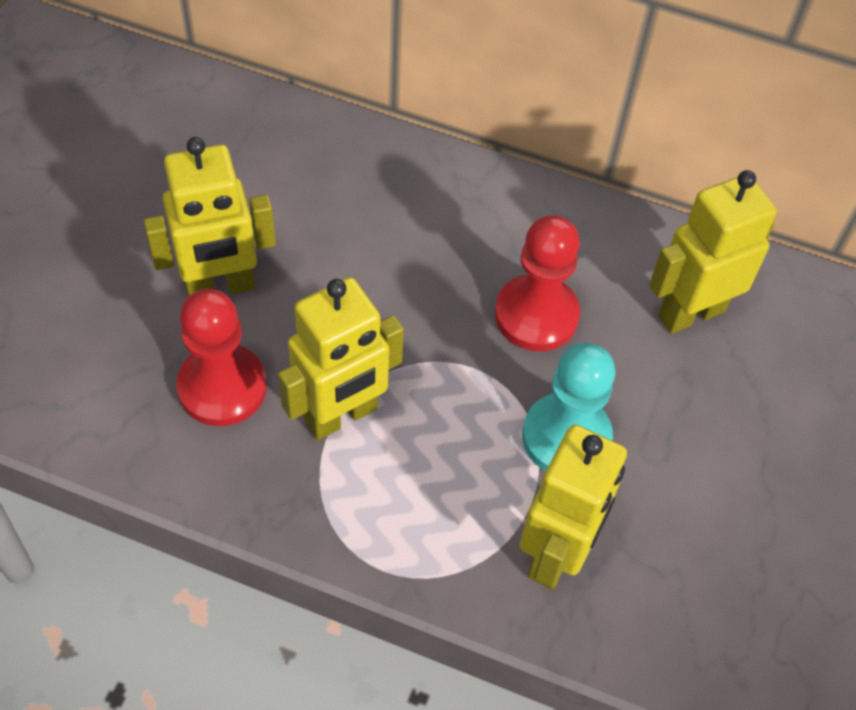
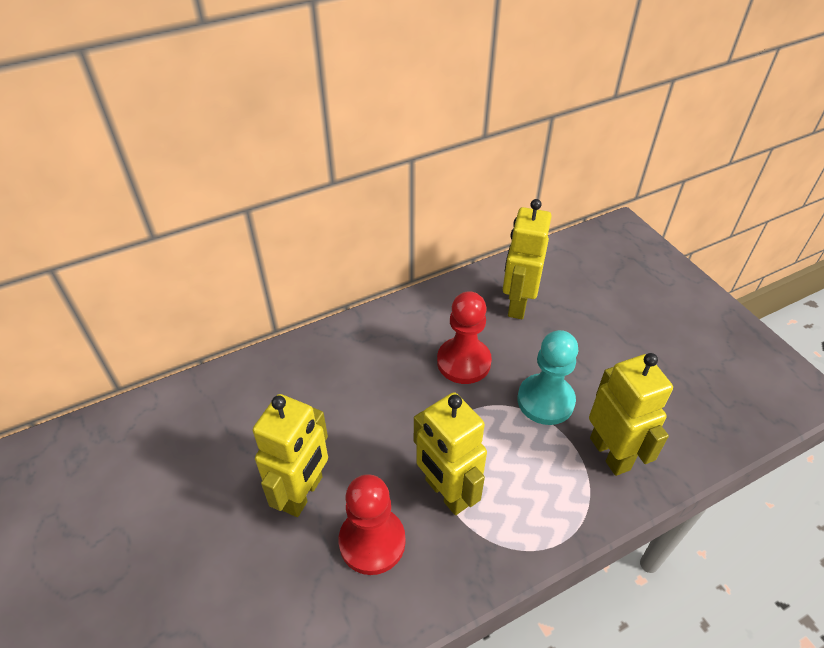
camera: 45 degrees left, 10 degrees down
(341, 416) = (446, 493): yellow robot -> yellow robot turned 135 degrees clockwise

